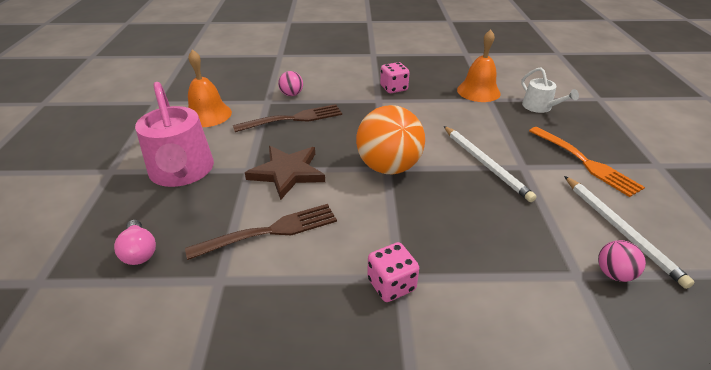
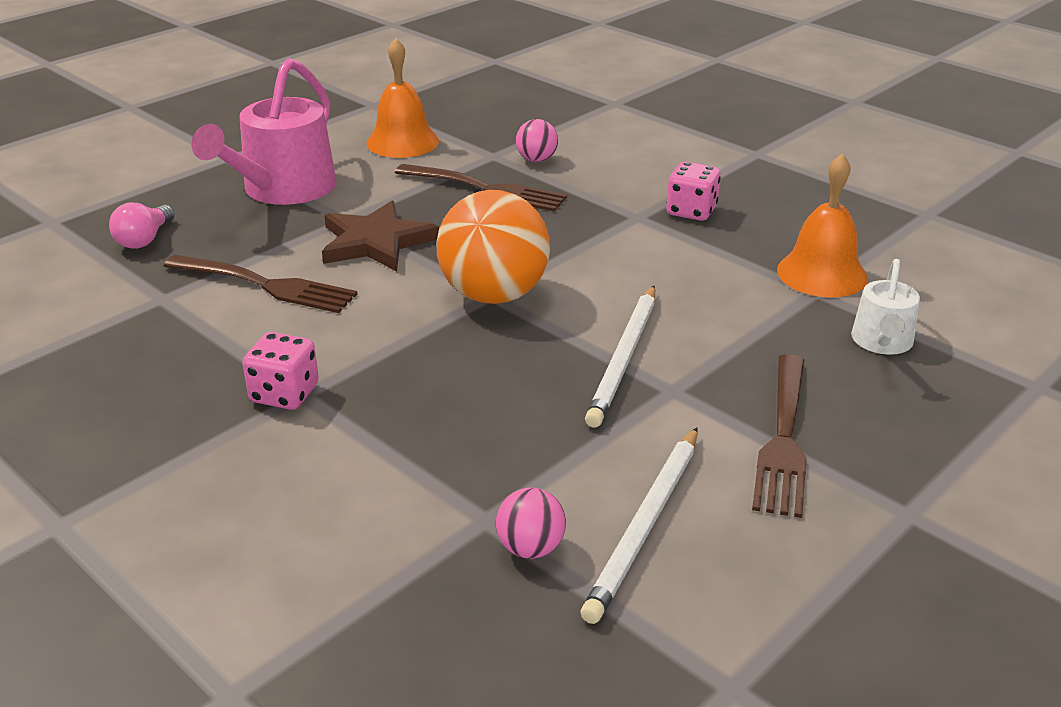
camera: 45 degrees right, 5 degrees down
(584, 162) = (783, 437): orange fork -> brown fork

